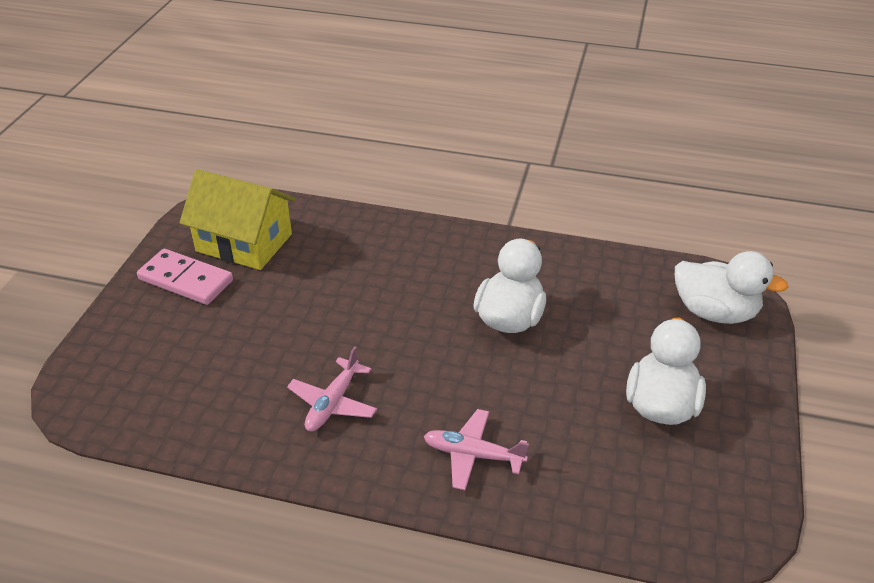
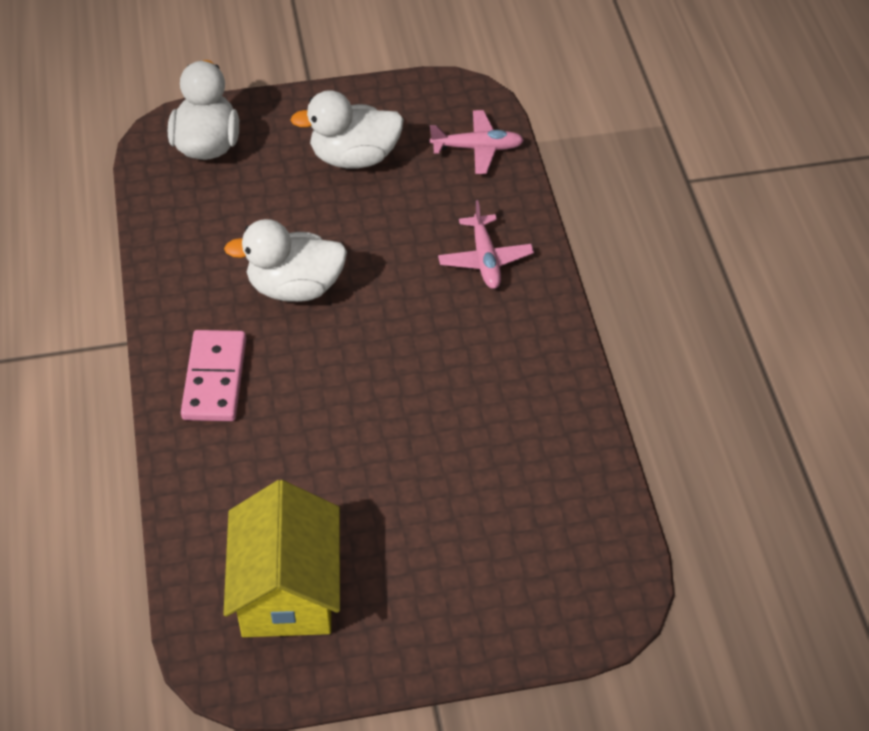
camera: 115 degrees left, 10 degrees up
(186, 280) = (387, 612): pink domino -> pink domino (215, 379)
(333, 403) = (488, 380): pink plane -> pink plane (477, 148)

